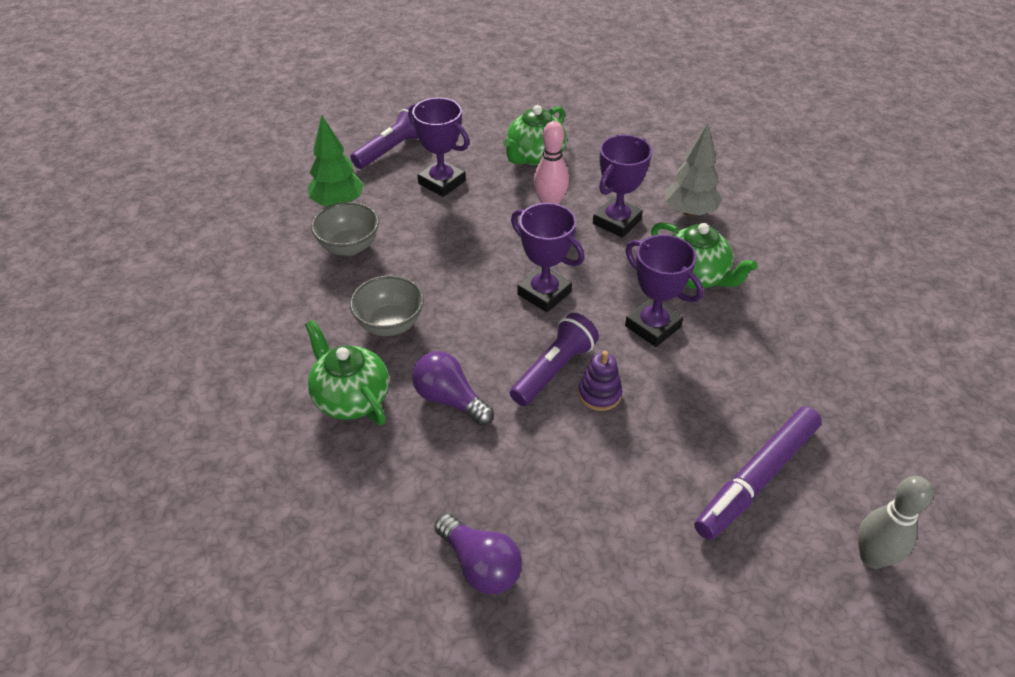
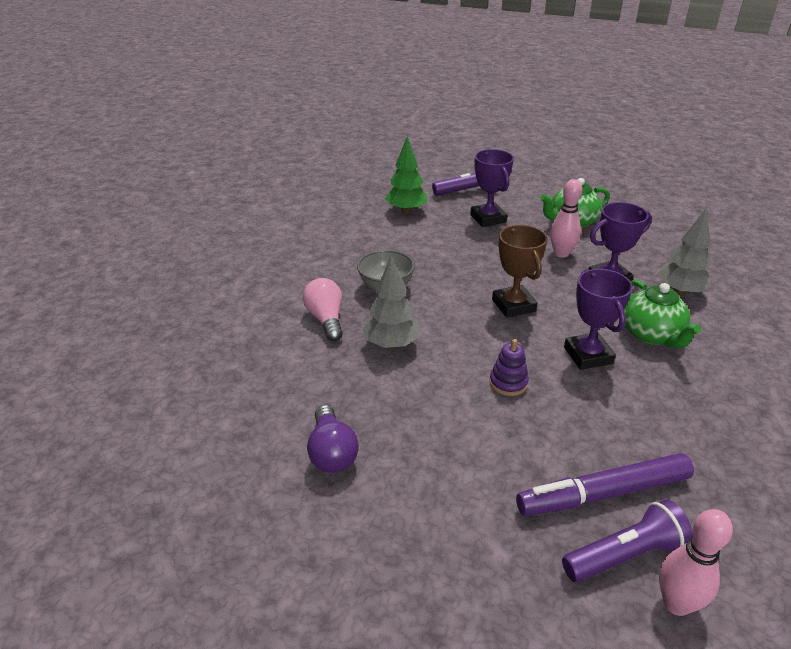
camera: 30 degrees right, 10 degrees down
(349, 247) = (394, 236): grey bowl -> none
(351, 398) = (326, 319): green teapot -> pink light bulb
(449, 399) = (391, 344): purple light bulb -> grey tree
(544, 293) = (513, 305): purple trophy -> brown trophy
(554, 370) = (483, 355): purple flashlight -> purple flashlight (625, 555)
(872, 557) = (676, 603): grey bowling pin -> pink bowling pin

